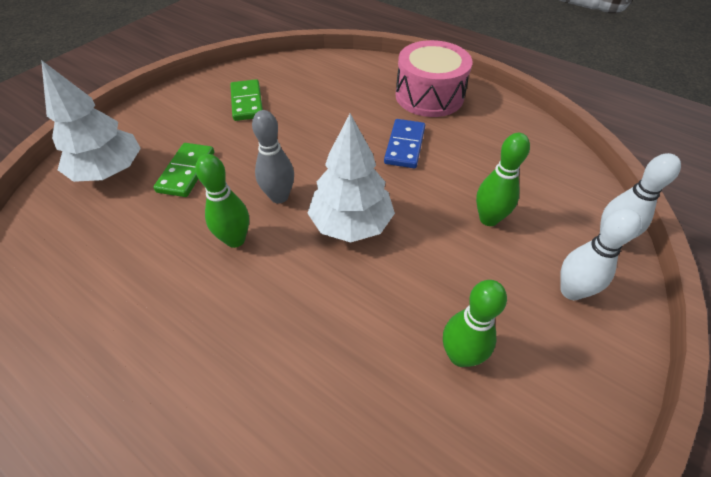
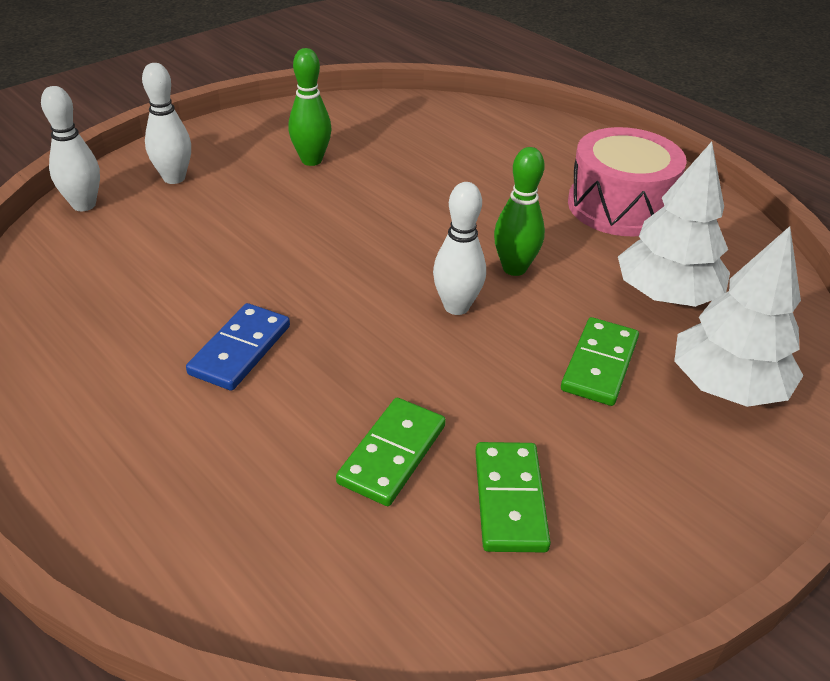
camera: 170 degrees left, 10 degrees down
(279, 197) = (456, 307): grey bowling pin -> white bowling pin
(304, 111) = (392, 454): none -> green domino
(351, 223) = (368, 263): white tree -> white tree (666, 295)
(429, 96) = (122, 447): pink drum -> pink drum (619, 206)
(488, 219) = (198, 241): green bowling pin -> none

